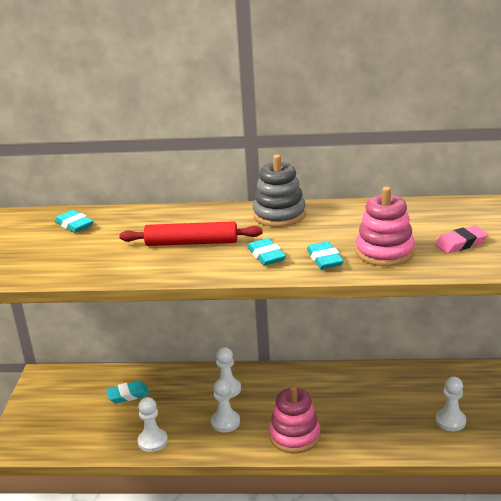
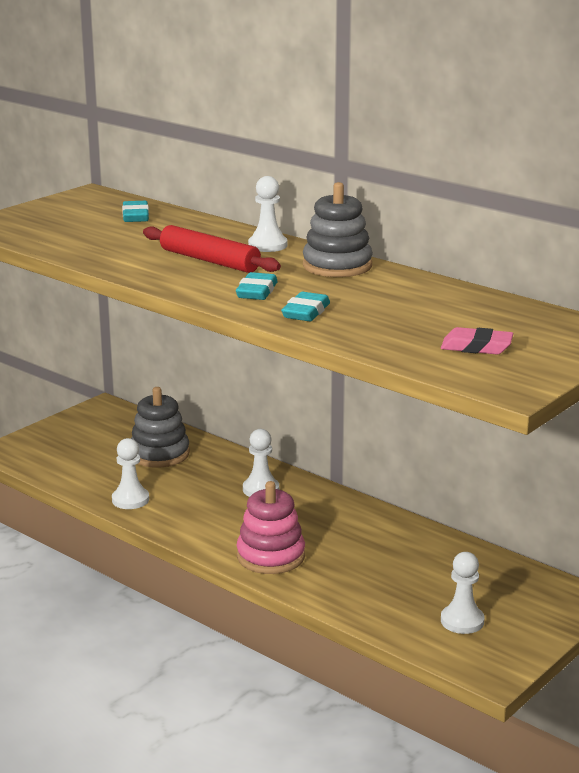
camera: 35 degrees right, 5 degrees down
(128, 395) = (159, 454): turquoise eraser -> grey stacking toy
(225, 422) = (219, 515): white pawn -> white pawn (267, 245)
(384, 252) = (378, 327): pink stacking toy -> none

